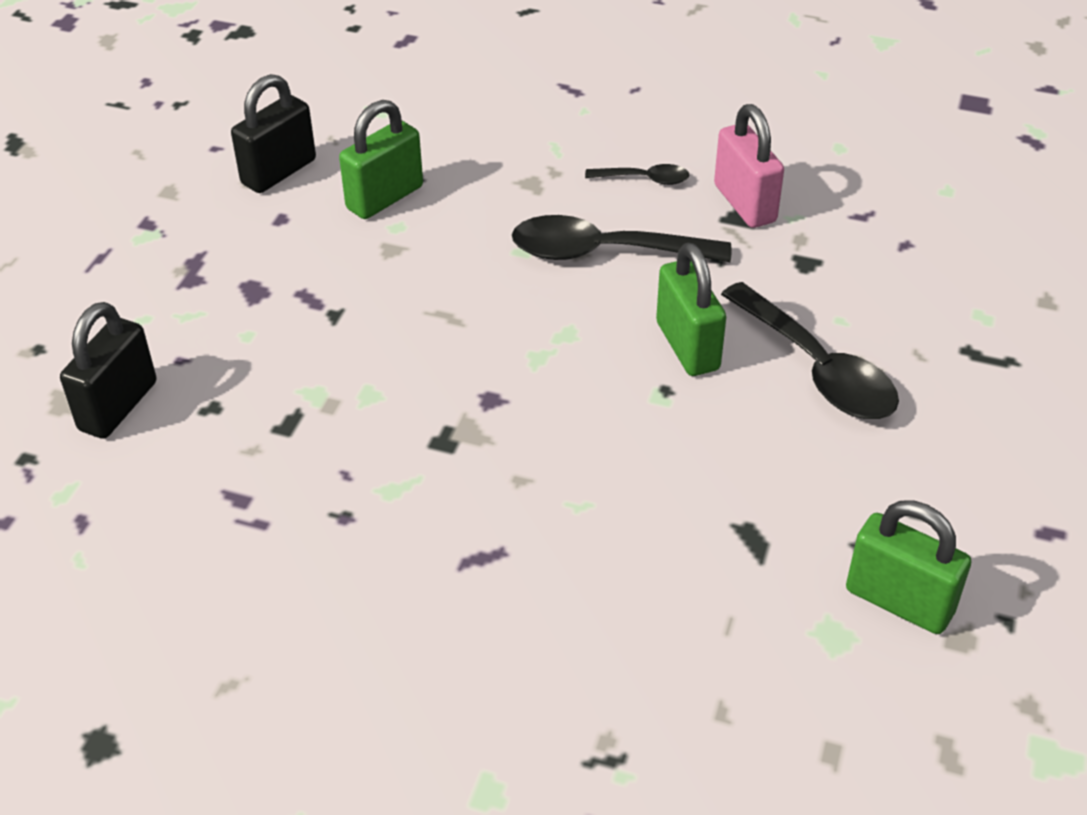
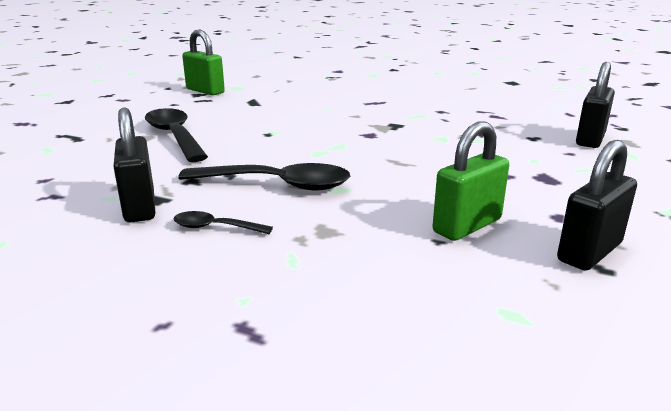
camera: 175 degrees left, 20 degrees down
(687, 346) = (244, 145): green padlock -> none
(745, 203) = (139, 207): pink padlock -> black padlock

